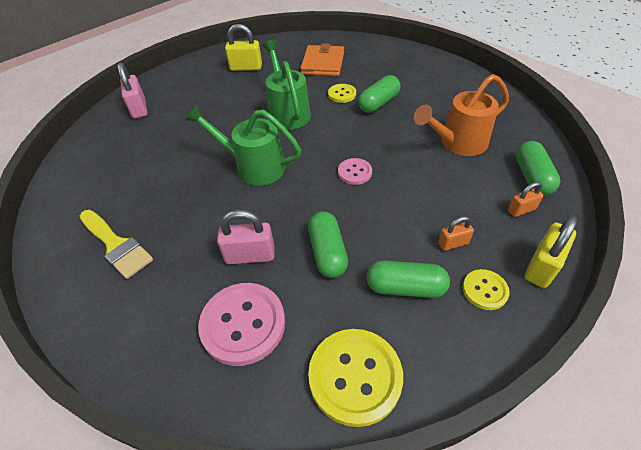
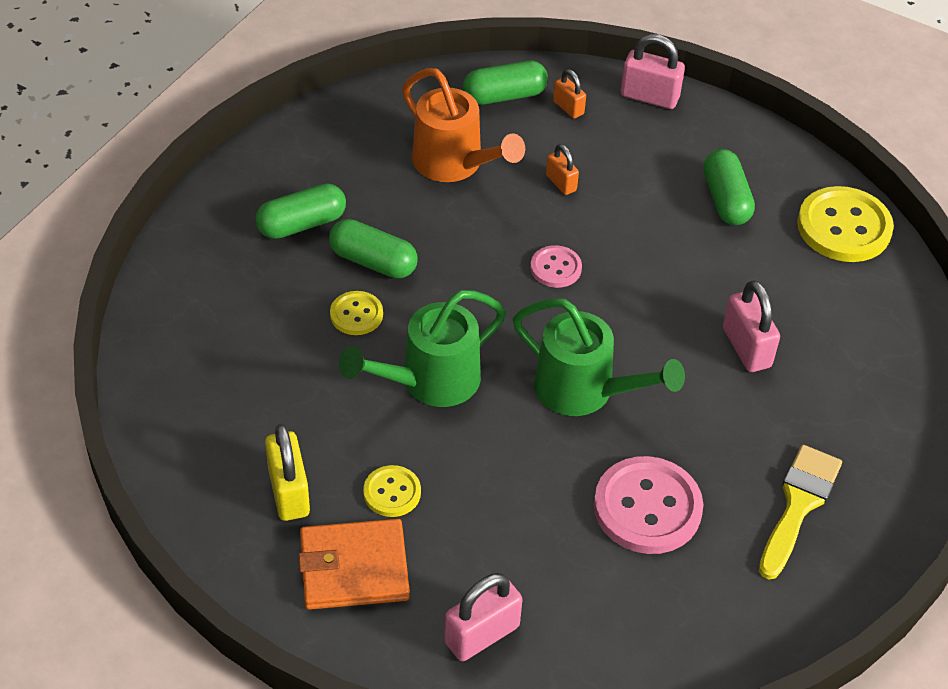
camera: 110 degrees left, 0 degrees up
(243, 324) = (837, 328): pink button -> pink button (647, 507)
(253, 166) = (585, 391): green watering can -> green watering can turned 60 degrees counterclockwise
(323, 63) = (251, 362): orange wallet -> orange wallet (354, 568)
(327, 252) = (708, 273): green capsule -> green capsule (302, 224)
(453, 243) = (646, 164): orange padlock -> orange padlock (561, 183)
(485, 290) = (700, 139): yellow button -> yellow button (392, 492)
(541, 267) = (649, 97): yellow padlock -> pink padlock

